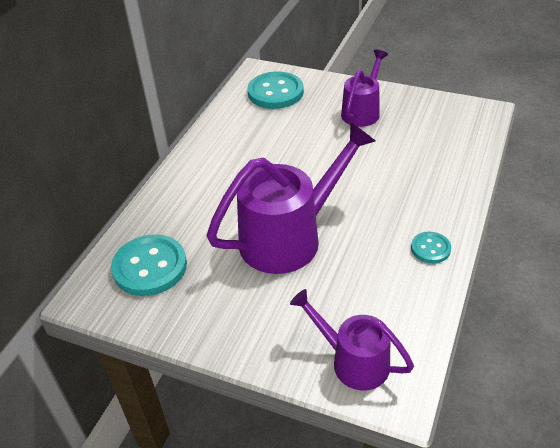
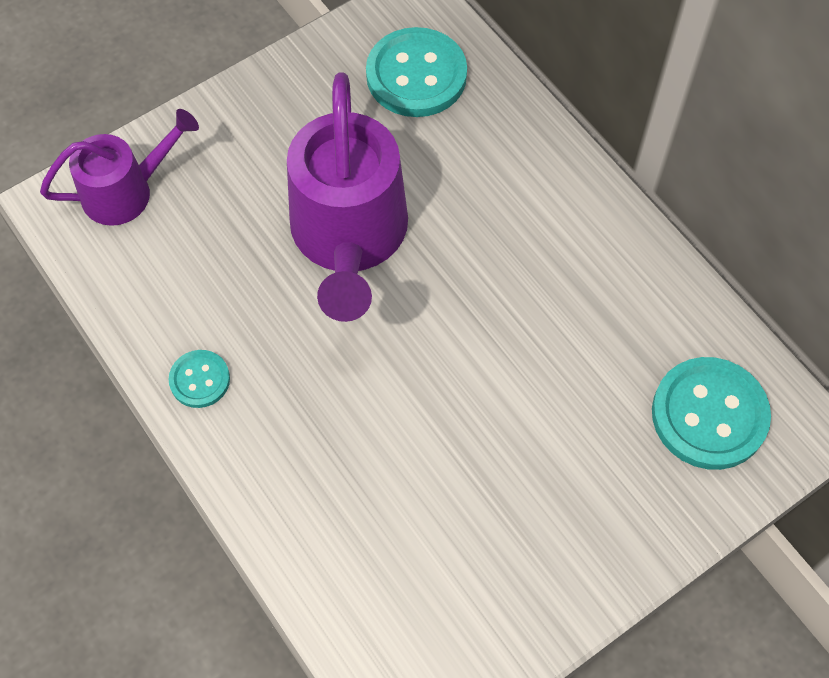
camera: 120 degrees right, 20 degrees up
(362, 111) = (555, 514): purple watering can -> none

